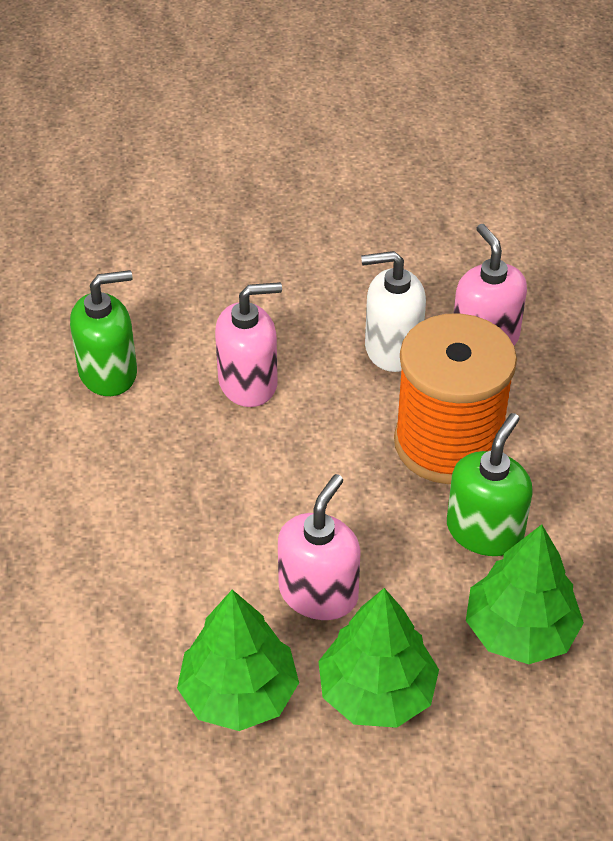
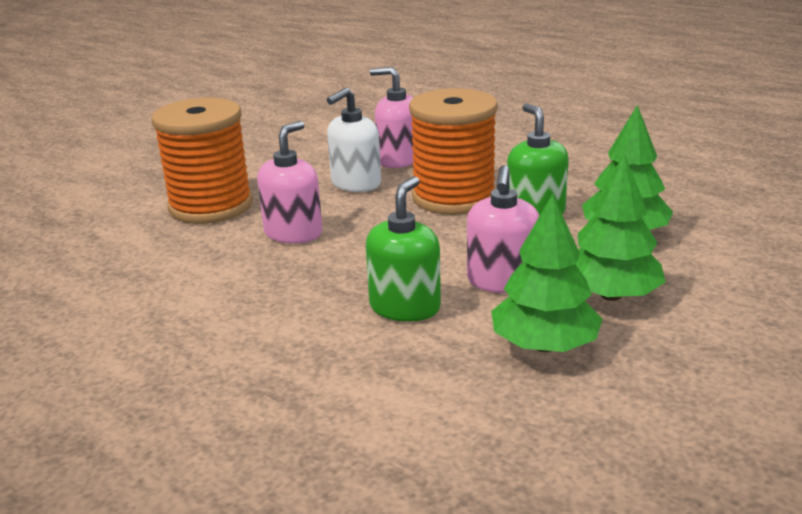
camera: 45 degrees left, 20 degrees down
(108, 372) = (184, 275): green soap dispenser -> green soap dispenser (405, 307)
(234, 287) = (211, 206): none -> orange spool
(318, 593) = (501, 281): pink soap dispenser -> pink soap dispenser turned 150 degrees counterclockwise

